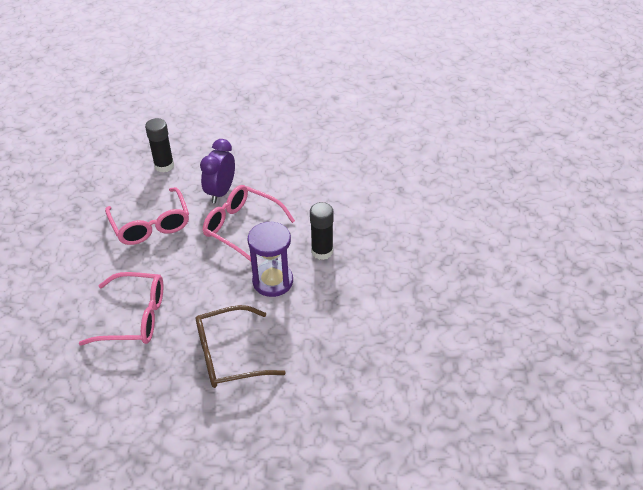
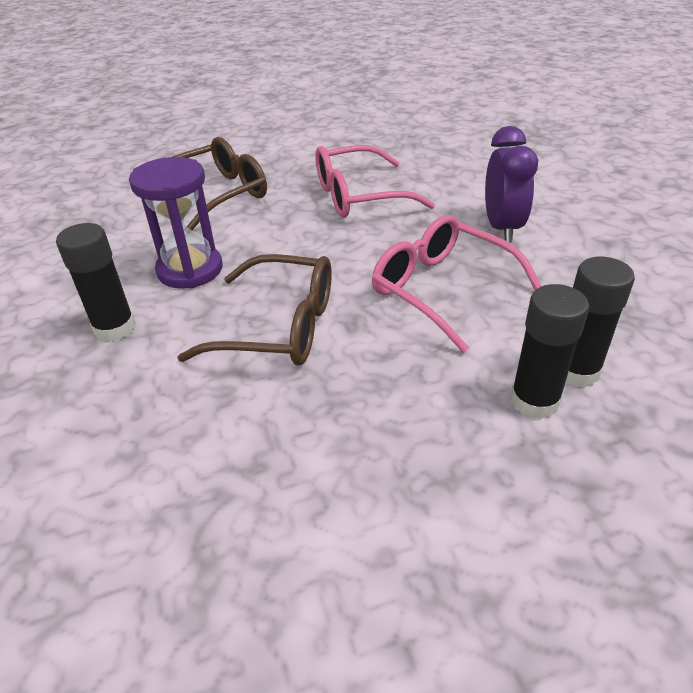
camera: 160 degrees right, 5 degrees down
(136, 171) = (576, 371): none -> black glue stick
(221, 192) = (363, 379): purple clock -> purple clock (502, 228)
(242, 228) = (277, 326): pink glasses -> brown glasses

